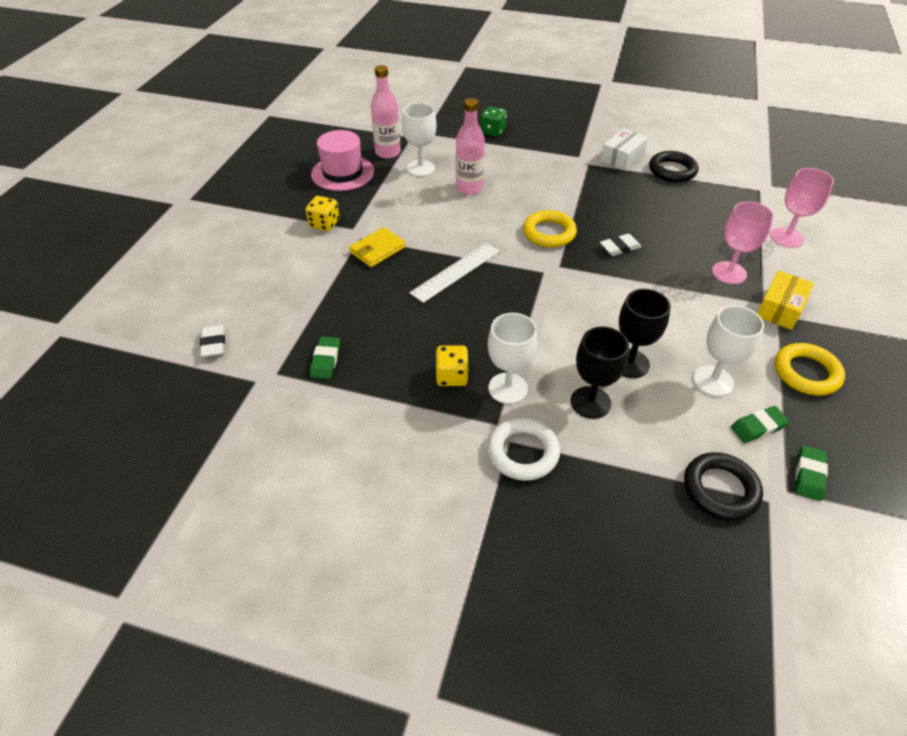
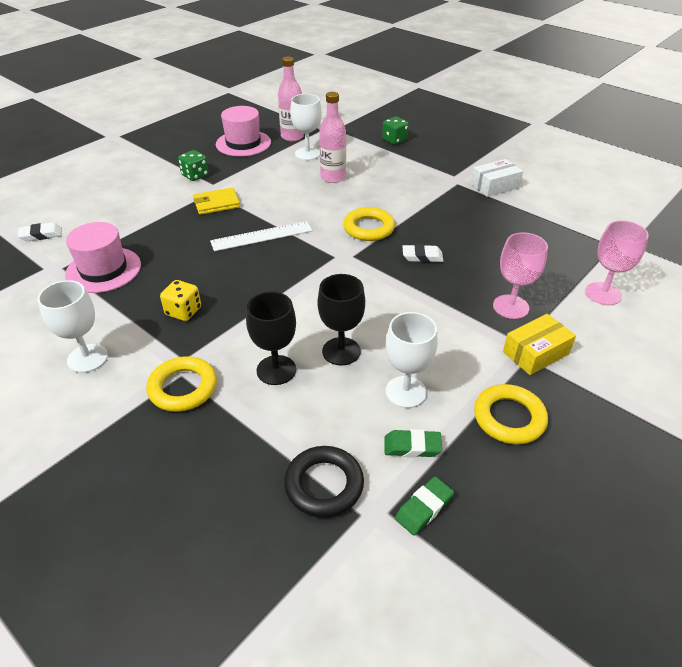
camera: 25 degrees right, 5 degrees down
(214, 344) = (41, 235): white eraser -> white eraser turned 60 degrees clockwise
(324, 224) = (195, 175): yellow dice -> green dice
(325, 360) = (103, 270): green eraser -> pink hat
(508, 388) = (218, 335): white goblet -> white goblet (87, 358)
(523, 452) = (183, 388): white ring -> yellow ring
(672, 170) = (535, 207): black ring -> none

